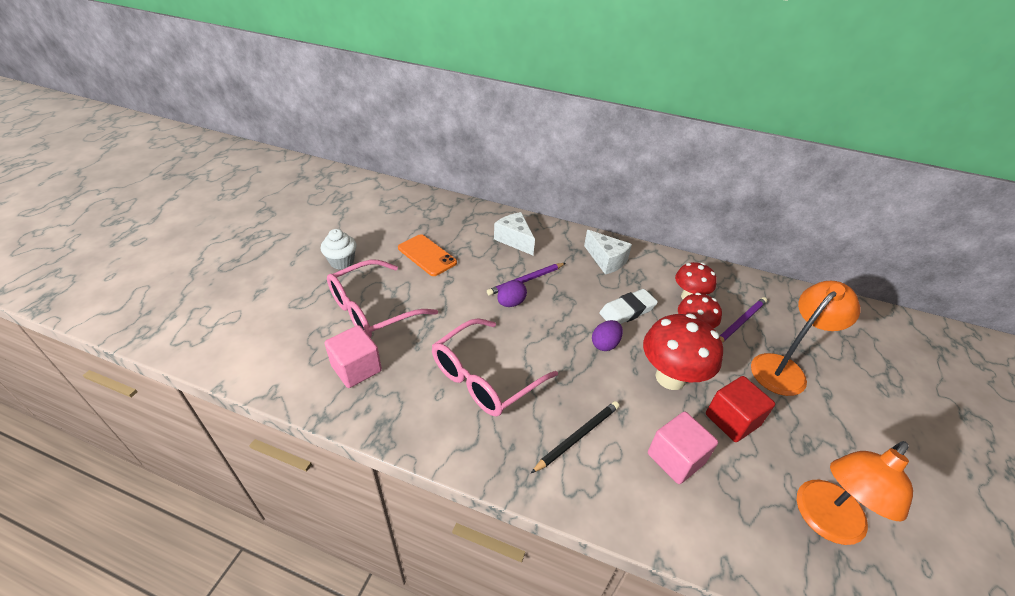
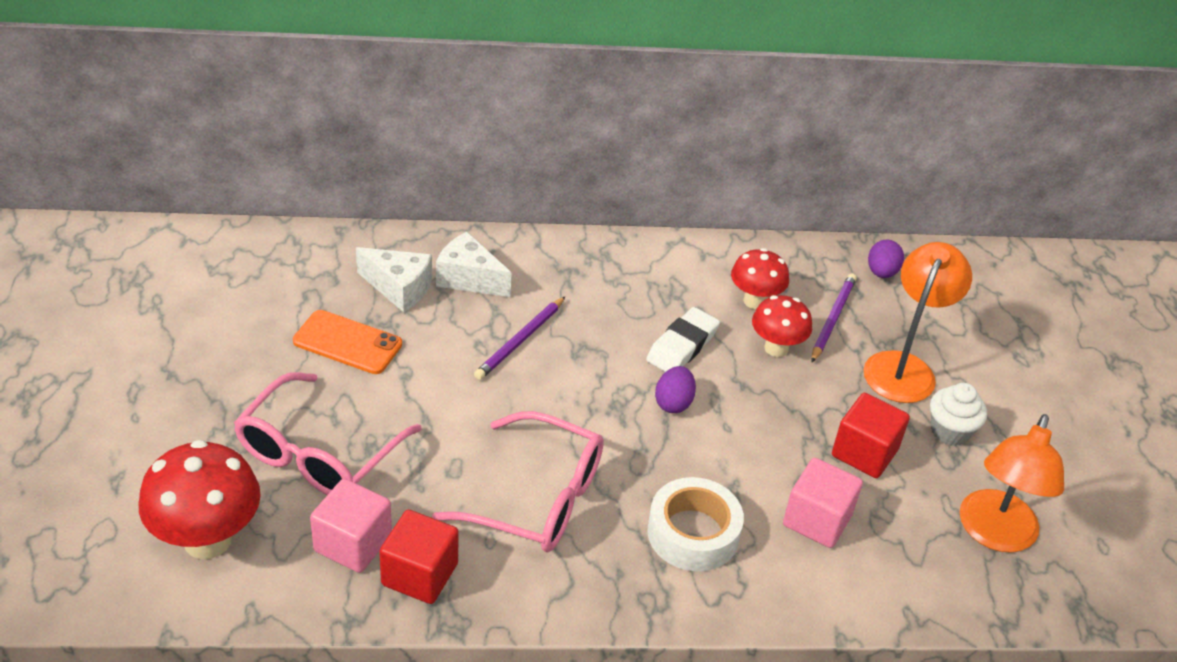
camera: 25 degrees left, 0 degrees up
(342, 262) = (217, 392): white cupcake -> white cupcake (950, 431)
(383, 401) = (419, 574): none -> red cube
(484, 378) = (538, 499): pink glasses -> pink glasses turned 90 degrees counterclockwise
(511, 303) = (517, 382): purple egg -> purple egg (881, 272)
(577, 436) = (693, 533): black pencil -> white tape
(606, 260) = (620, 275): white cheese -> white cheese (399, 288)
(670, 377) = (773, 422): red mushroom -> red mushroom (207, 540)

